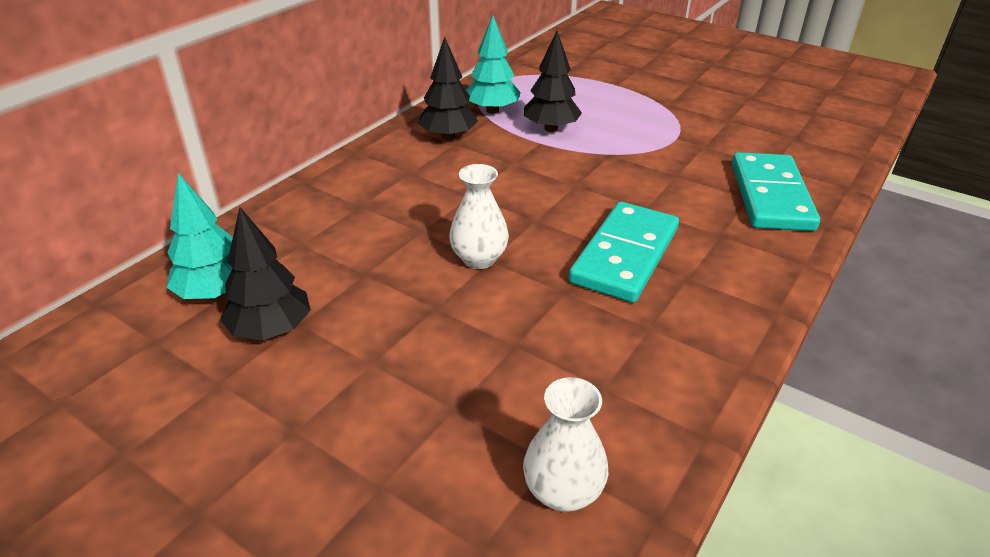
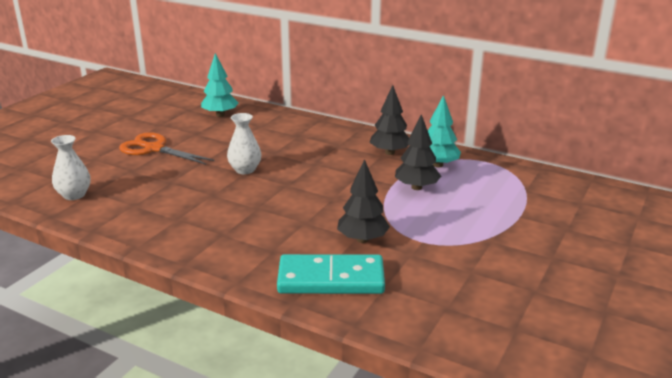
camera: 85 degrees right, 10 degrees down
(271, 330) = (192, 129): black tree -> black tree (362, 239)
(355, 381) = (154, 149): none -> orange scissors
(624, 255) = (247, 213): turquoise domino -> none

